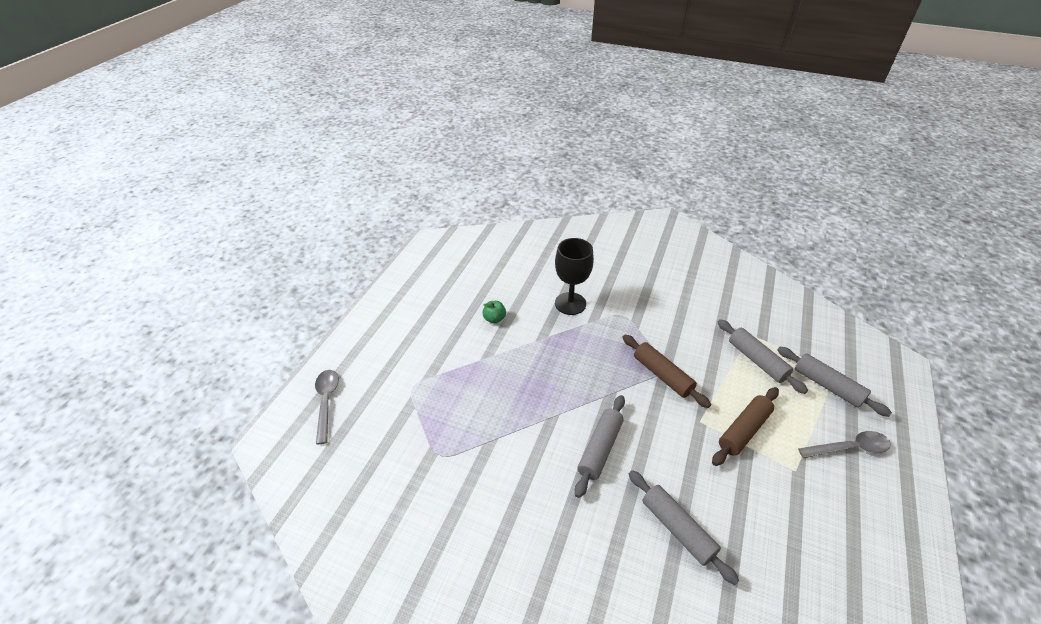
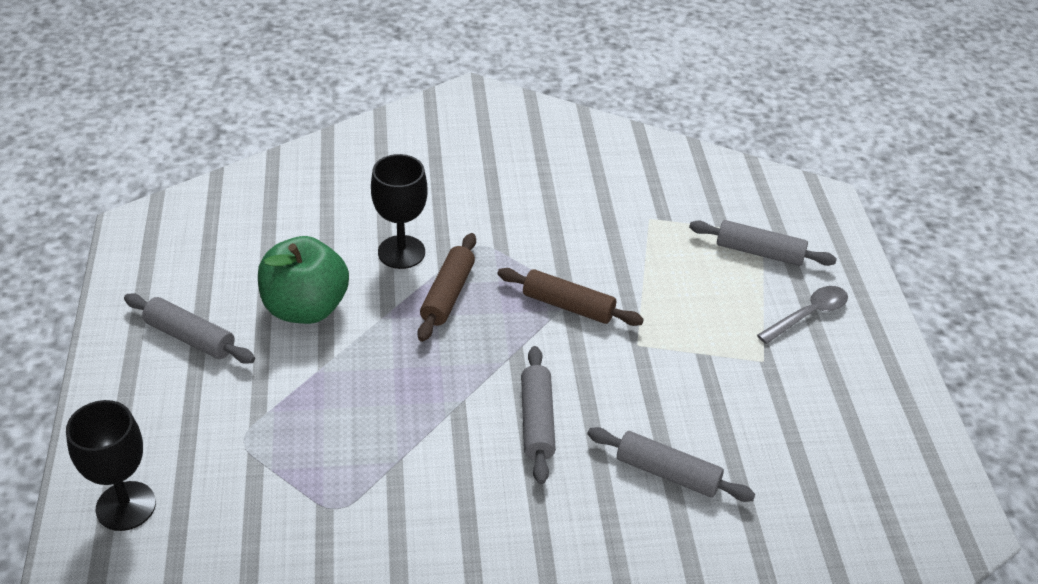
camera: 30 degrees left, 0 degrees up
(326, 402) = (126, 506): grey spoon -> black goblet
(494, 319) = (305, 308): green apple -> green apple, size x2.46
(743, 430) = (691, 337): brown rolling pin -> brown rolling pin (448, 294)
(757, 361) = (670, 249): grey rolling pin -> grey rolling pin (190, 337)

